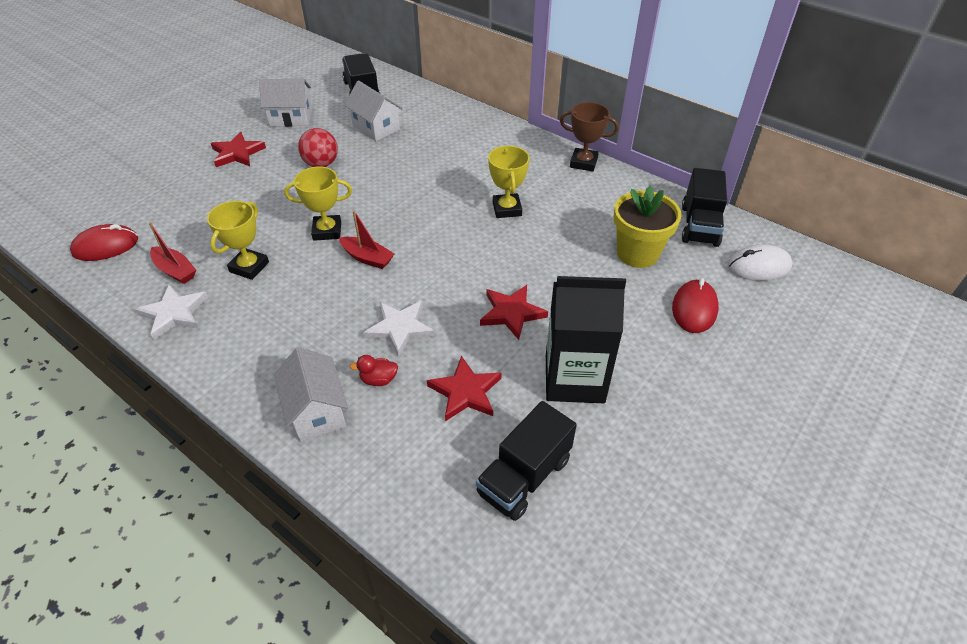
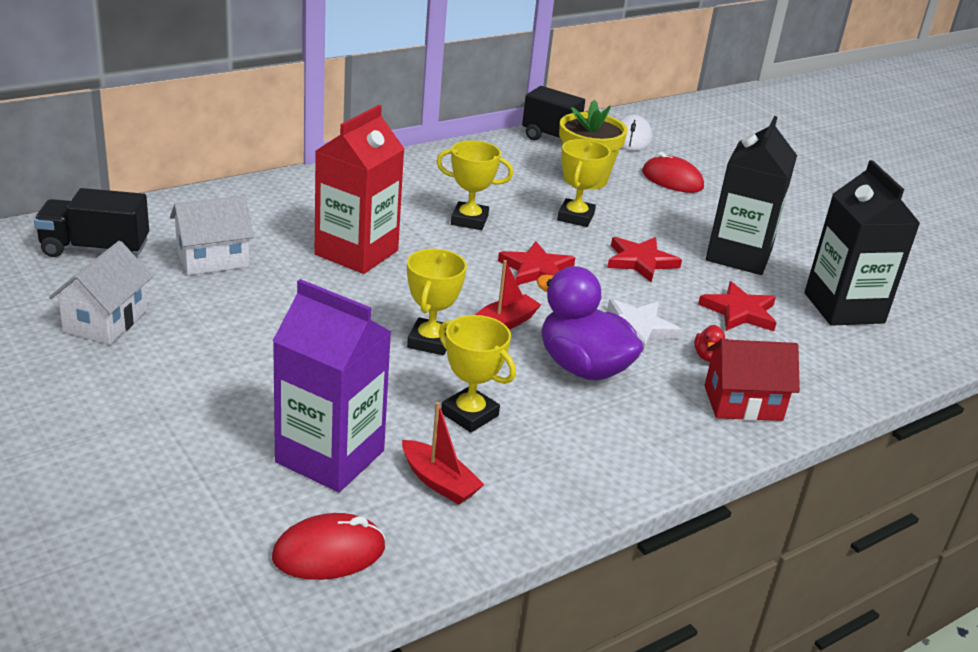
camera: 75 degrees left, 15 degrees down
(106, 246) = (329, 553): red mouse -> red mouse turned 75 degrees clockwise
(174, 313) = (535, 491): white star -> none
(175, 270) = (439, 482): red boat -> red boat turned 75 degrees clockwise
(190, 224) = (330, 456): none -> purple carton
(237, 153) = (163, 386): red star -> red star (536, 269)
(317, 411) = (743, 403): white house -> red house
(321, 164) = (267, 318): red ball -> none
(328, 308) = (583, 367): none -> purple duck
(421, 174) = (356, 252): none -> red carton
(524, 476) = (844, 308): black truck -> black carton
(560, 261) = (575, 217): none -> yellow trophy
(583, 163) = (417, 159): brown trophy -> none

